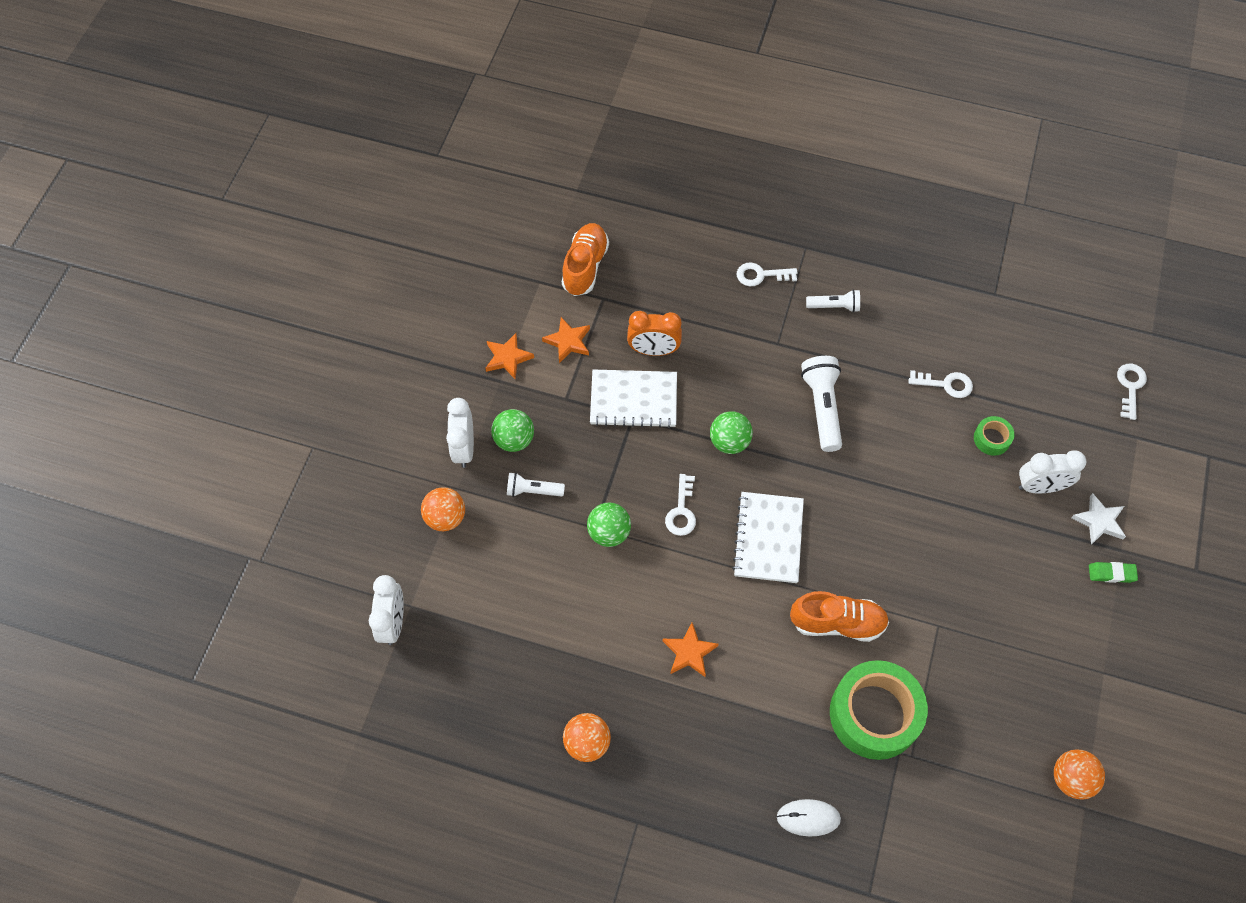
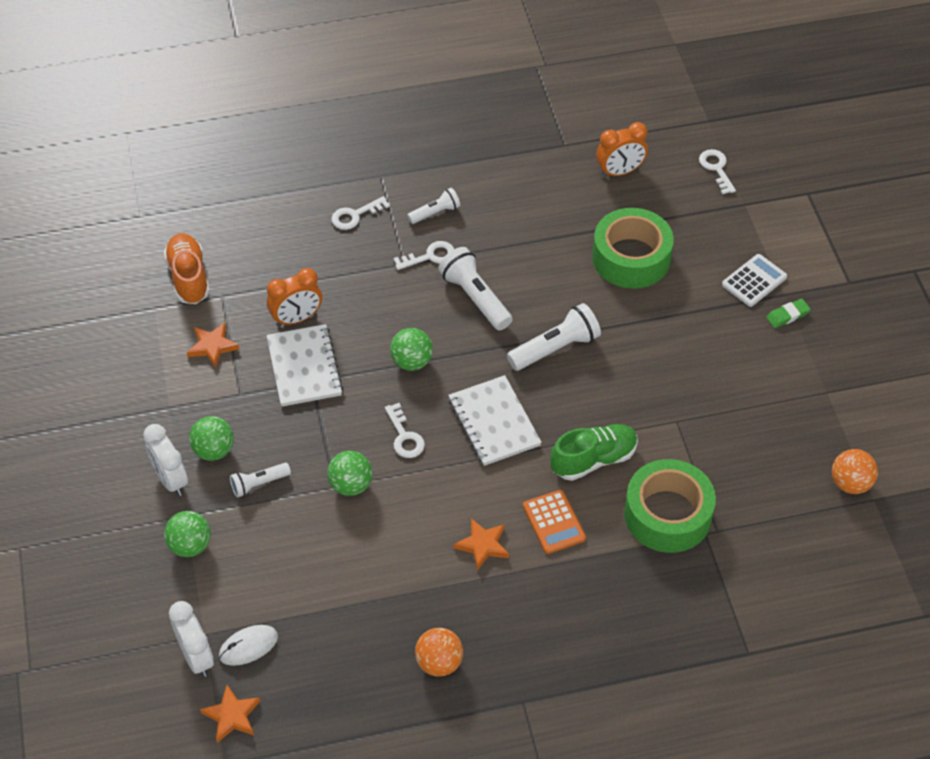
camera: 30 degrees left, 10 degrees down
(445, 517) = (190, 545): orange ball -> green ball
(508, 358) = (163, 385): orange star -> orange star (232, 716)
(633, 400) = (304, 367): white notebook -> white notebook turned 75 degrees counterclockwise
(765, 664) = (554, 522): none -> orange calculator
(808, 818) = (664, 622): white mouse -> white mouse (248, 646)
(837, 623) = (593, 460): orange shoe -> green shoe
(867, 494) = (555, 348): none -> white flashlight
(946, 384) = (567, 232): white key -> white key (430, 256)
(991, 439) = (631, 258): green tape -> green tape, size x2.23
(1032, 346) = (619, 172): none -> orange clock
(1040, 487) = (692, 276): white clock -> none
(1099, 521) = (754, 281): white star -> white calculator

